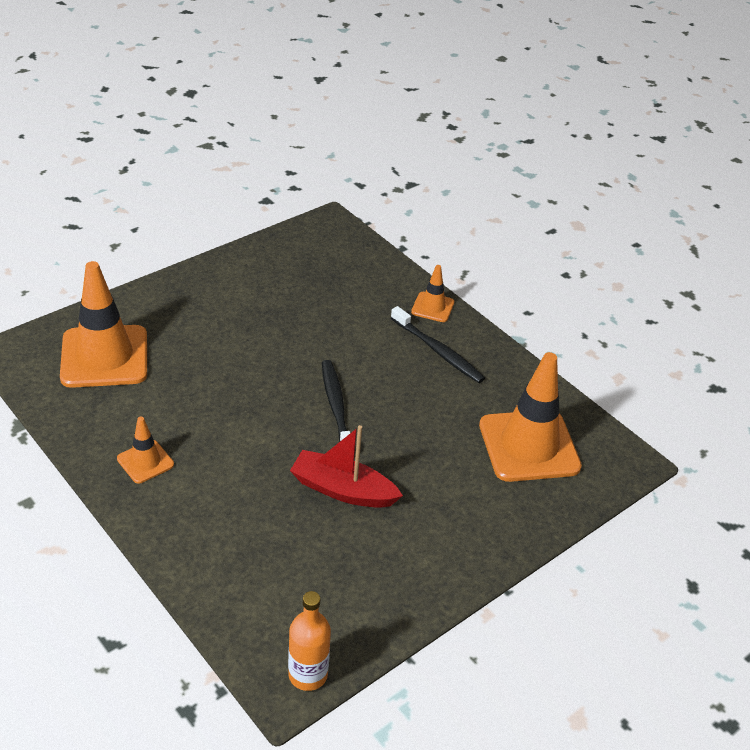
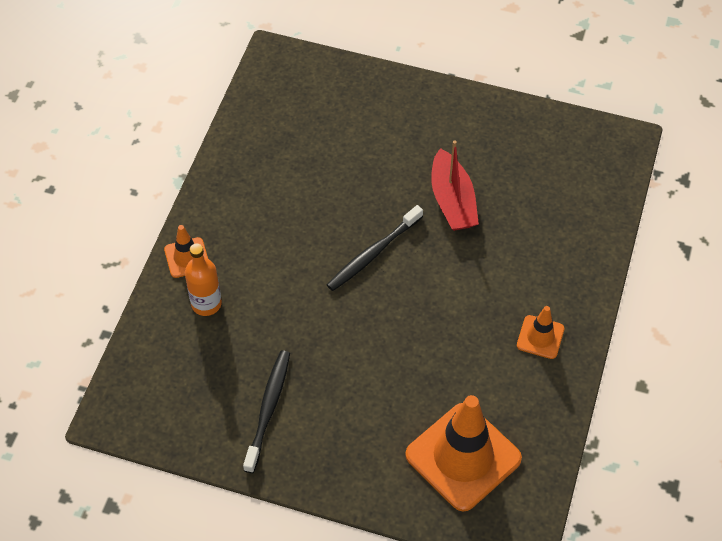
camera: 120 degrees left, 15 degrees up
(308, 674) = (608, 135): orange bottle -> orange bottle (206, 303)
(438, 351) = (245, 223): black toothbrush -> black toothbrush (268, 409)
(529, 446) = (309, 117): orange traffic cone -> none

